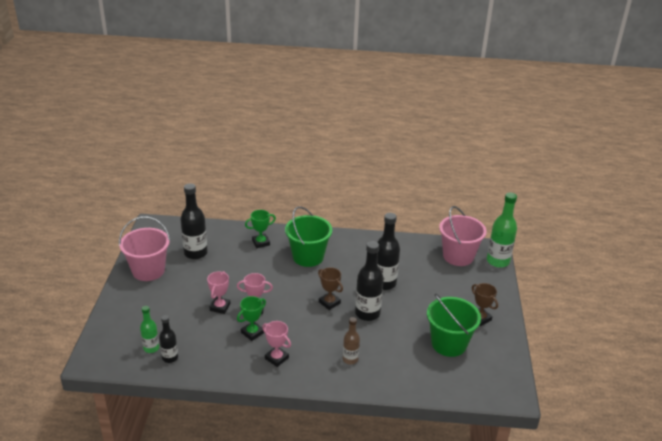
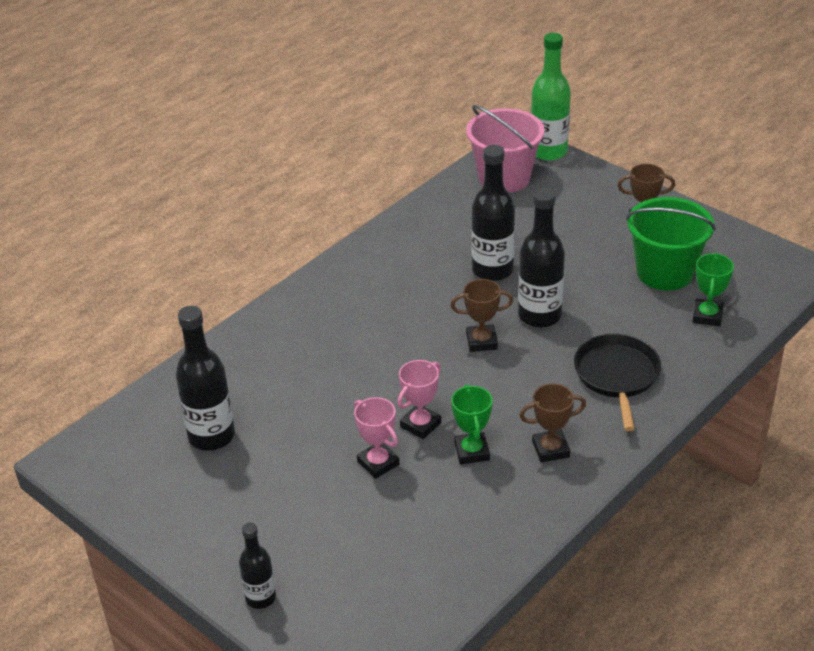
camera: 50 degrees left, 5 degrees up
(148, 270) = (195, 514): pink bucket -> none
(151, 348) = (400, 586): green bottle -> none
(170, 358) = (444, 572): black bottle -> black bottle (260, 598)
(261, 242) = (267, 350): green trophy -> green trophy (707, 316)
(276, 358) = (550, 449): pink trophy -> brown trophy
(308, 257) = (356, 315): green bucket -> none
(350, 359) = (617, 376): brown bottle -> black pan

